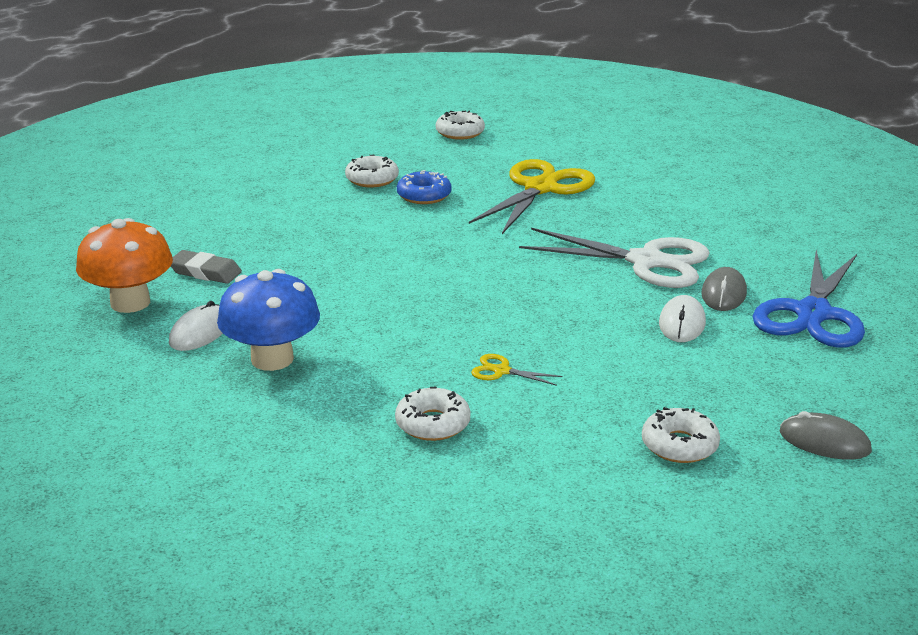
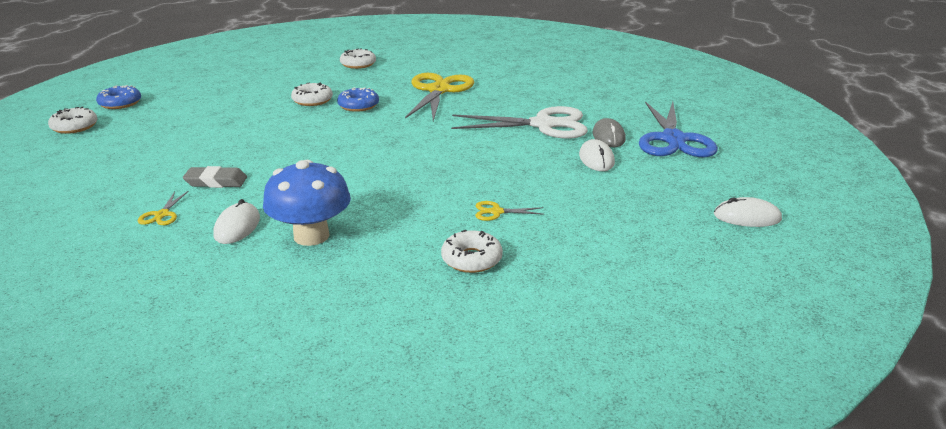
camera: 20 degrees left, 0 degrees up
(130, 303) = (162, 215): orange mushroom -> yellow scissors
(150, 150) = (120, 103): none -> blue donut
(679, 445) = (657, 238): white donut -> white donut (75, 127)
(824, 441) = (747, 217): grey mouse -> white mouse

